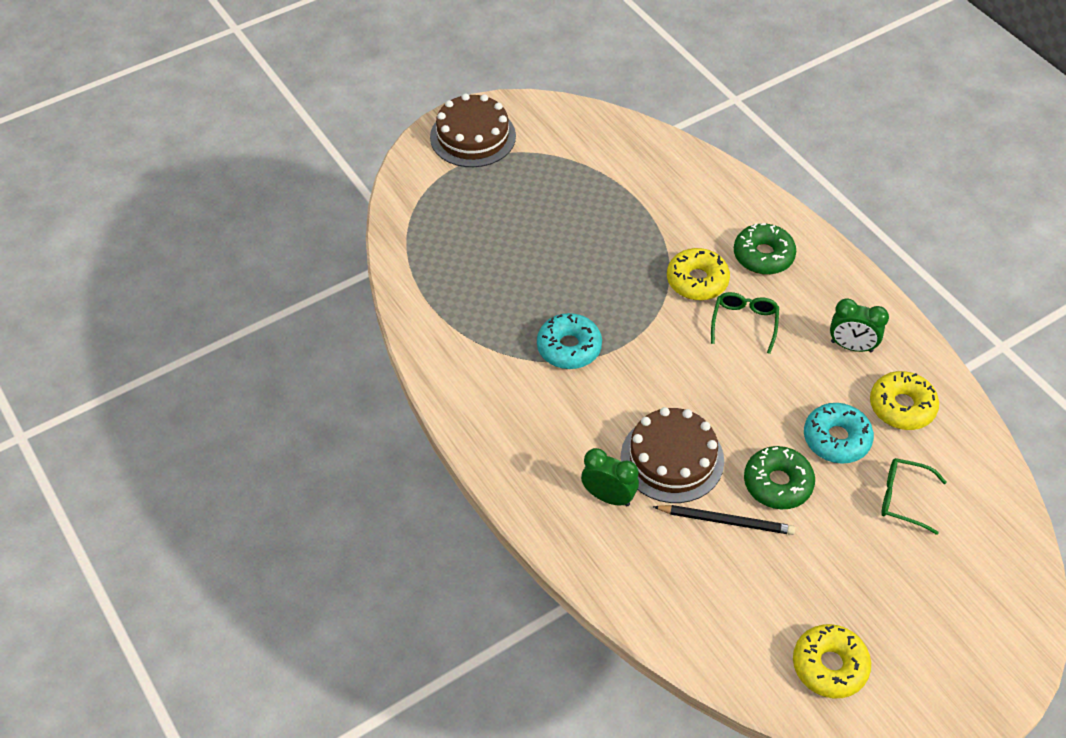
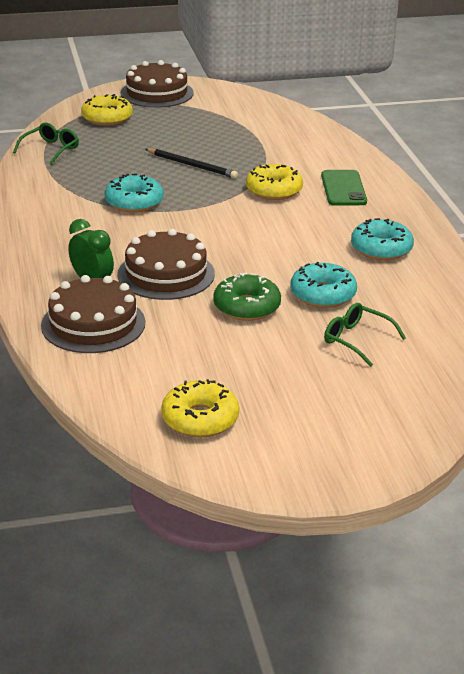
camera: 20 degrees right, 20 degrees down
(649, 562) = (93, 324): none -> brown cake
(726, 521) = (182, 317): black pencil -> black pencil (192, 165)
(744, 323) = (295, 219): green glasses -> green glasses (50, 150)
(763, 256) = (343, 188): green donut -> green phone
(851, 346) = (381, 249): green clock -> turquoise donut
(902, 407) = (400, 290): yellow donut -> yellow donut (107, 118)

